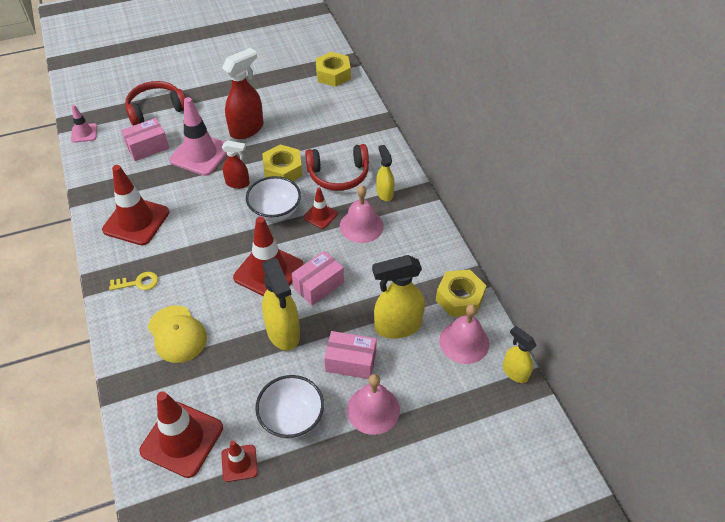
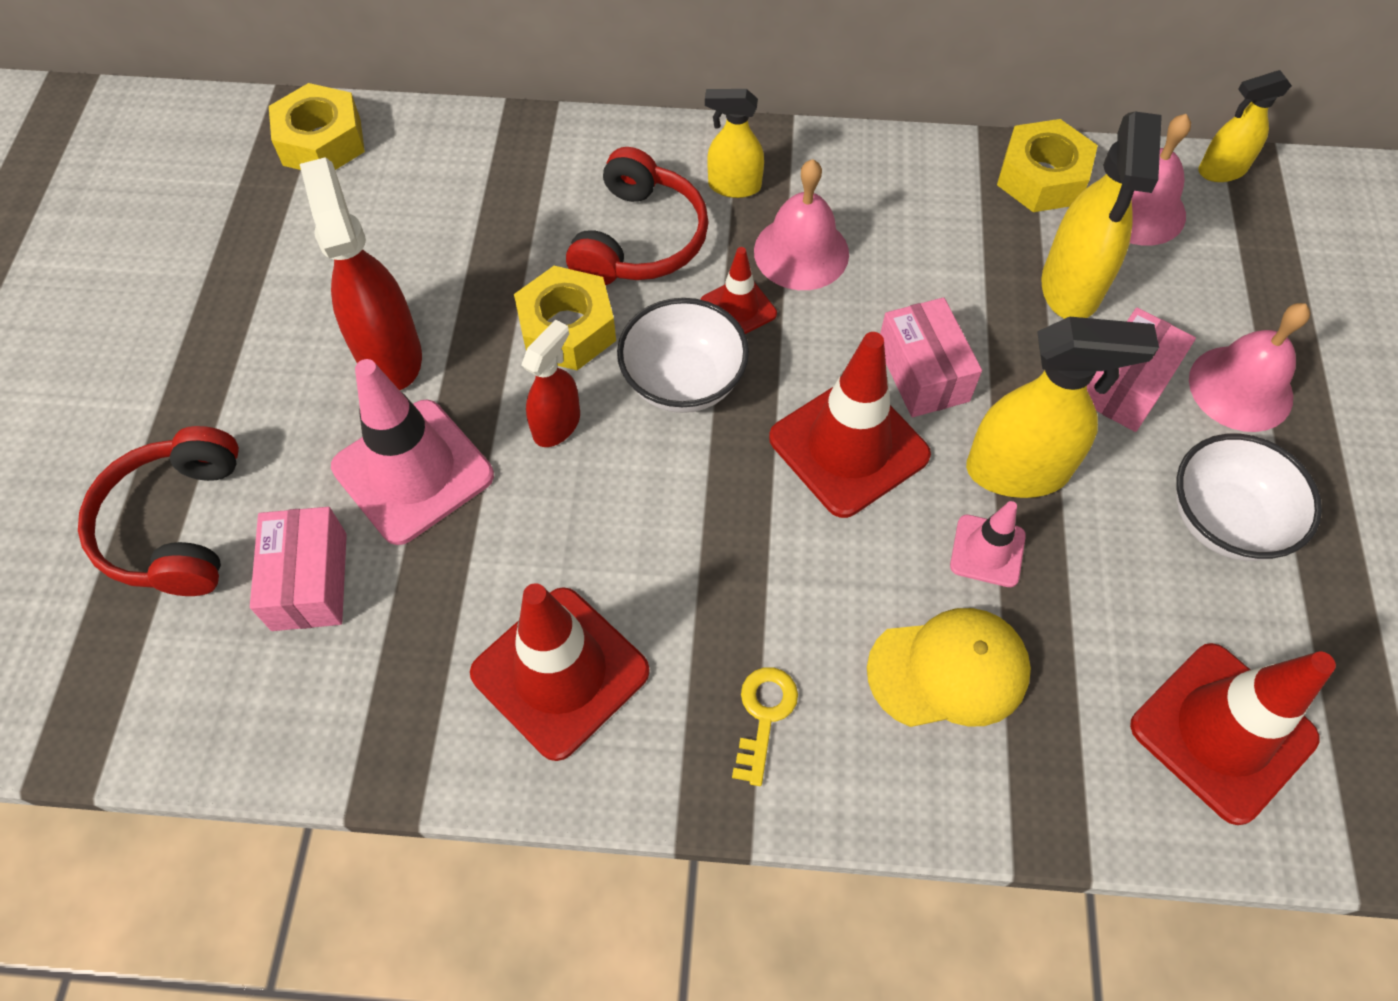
camera: 65 degrees left, 10 degrees up
(84, 133) = (143, 727): pink traffic cone -> pink traffic cone (987, 551)
(239, 463) = (1302, 641): red traffic cone -> none

